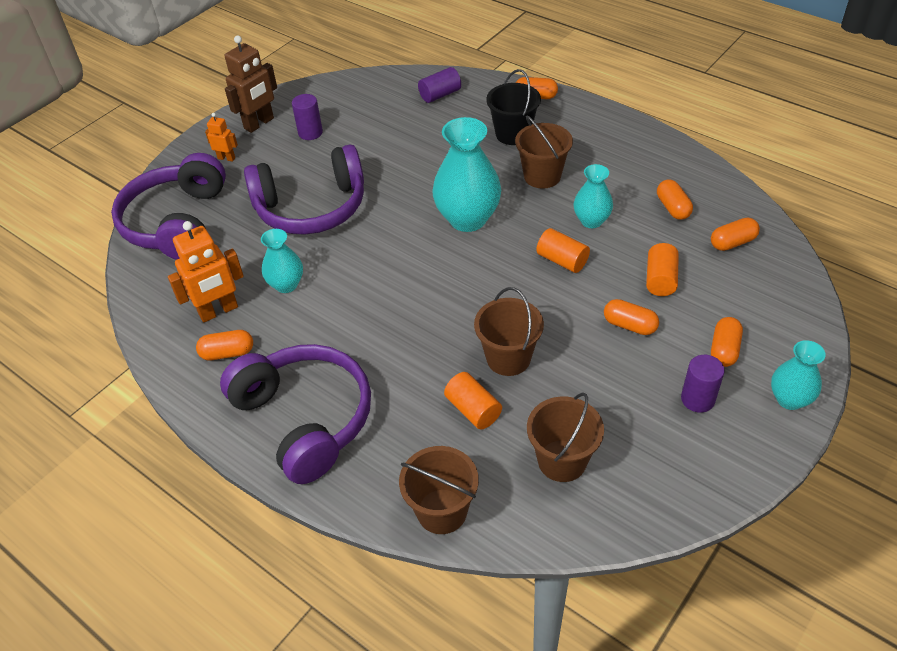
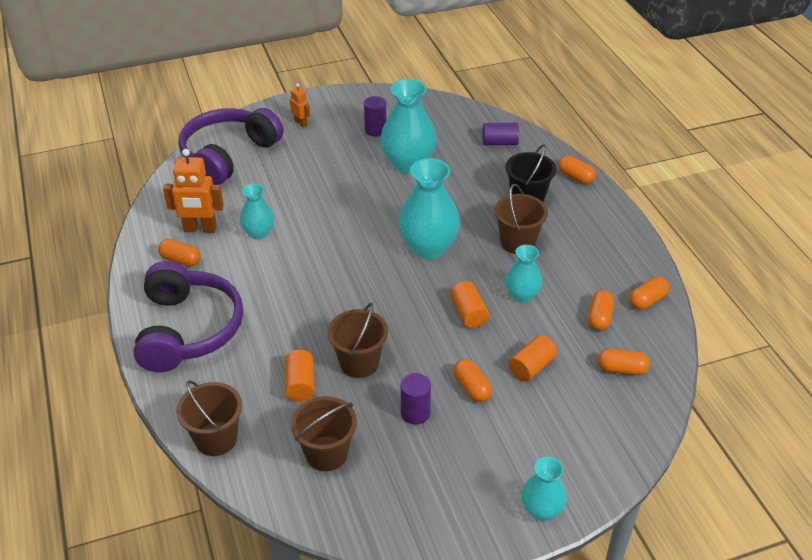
camera: 30 degrees right, 5 degrees down
(259, 124) = (346, 107): brown robot -> none
(311, 207) = (325, 186): purple headphones -> none
(373, 150) = (408, 164): none -> turquoise vase
(697, 399) = (468, 469): purple cylinder -> purple cylinder (415, 413)
(724, 350) = (527, 445): orange capsule -> orange capsule (647, 300)

